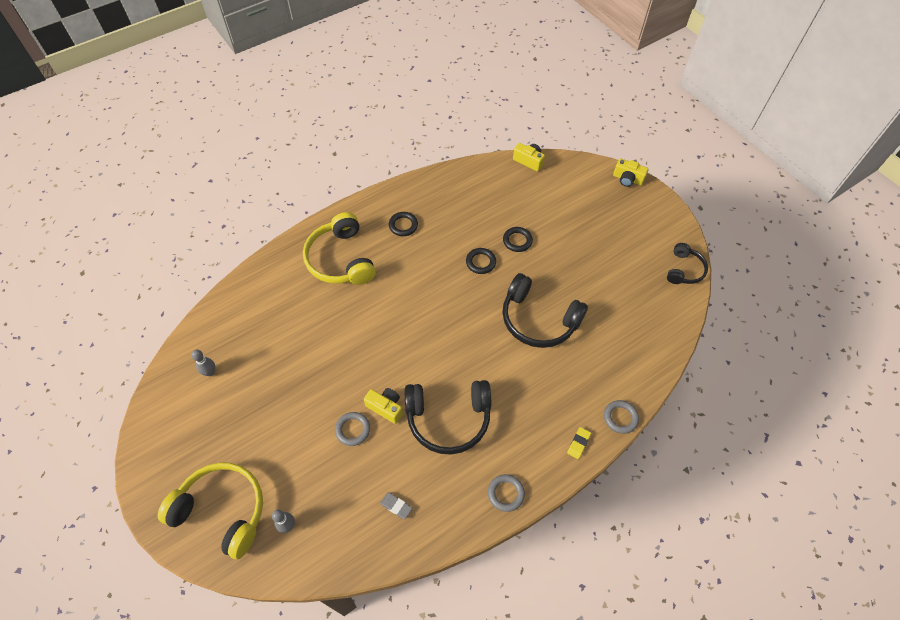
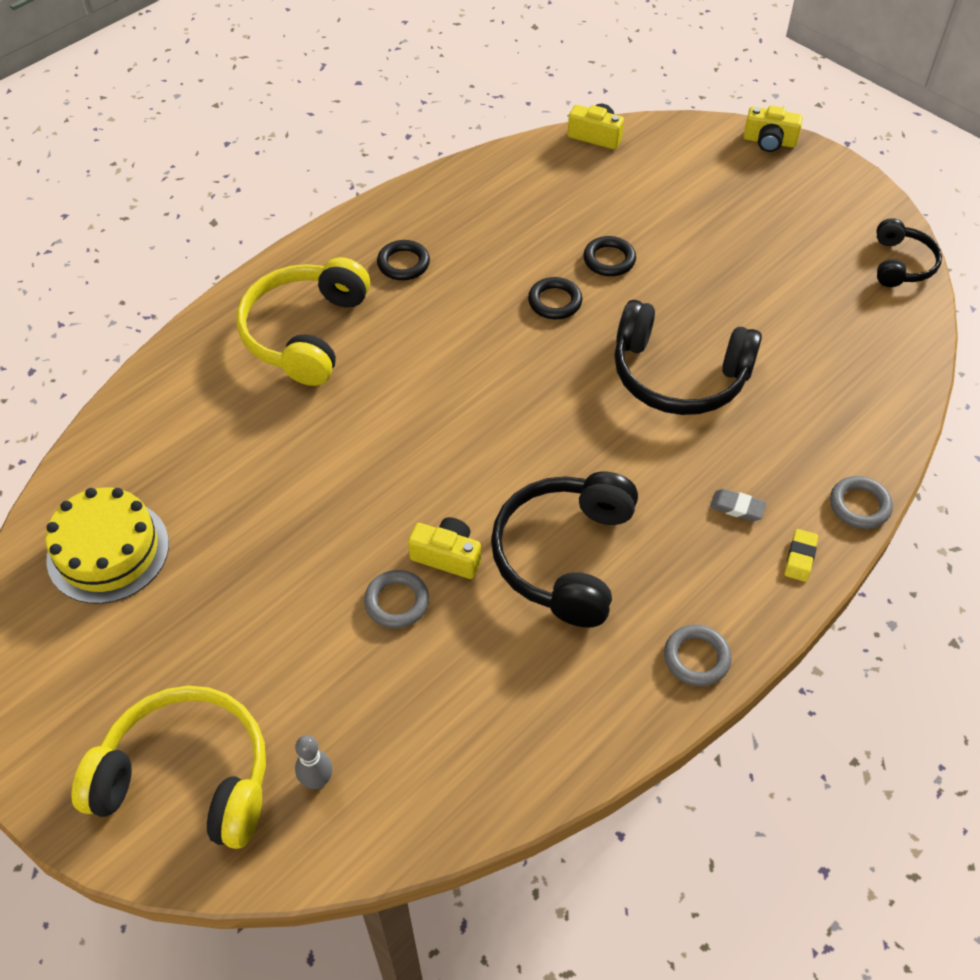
camera: 10 degrees left, 5 degrees down
(210, 372) = (108, 551): grey bowling pin -> yellow cake
(340, 259) = (305, 333): yellow headphones -> yellow headphones turned 45 degrees clockwise
(396, 506) = (507, 712): grey eraser -> grey eraser (737, 507)
(448, 419) = (564, 556): black headphones -> black headphones turned 120 degrees clockwise

